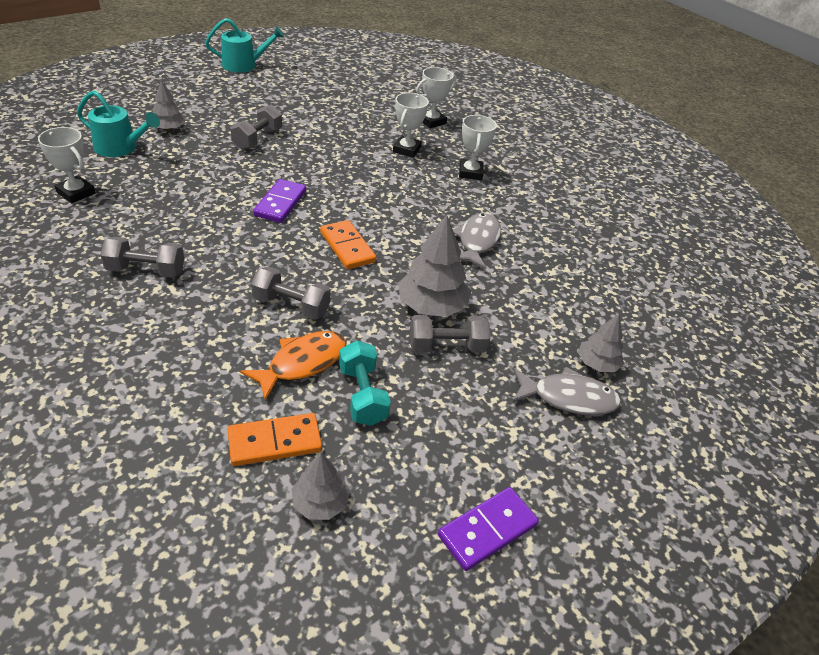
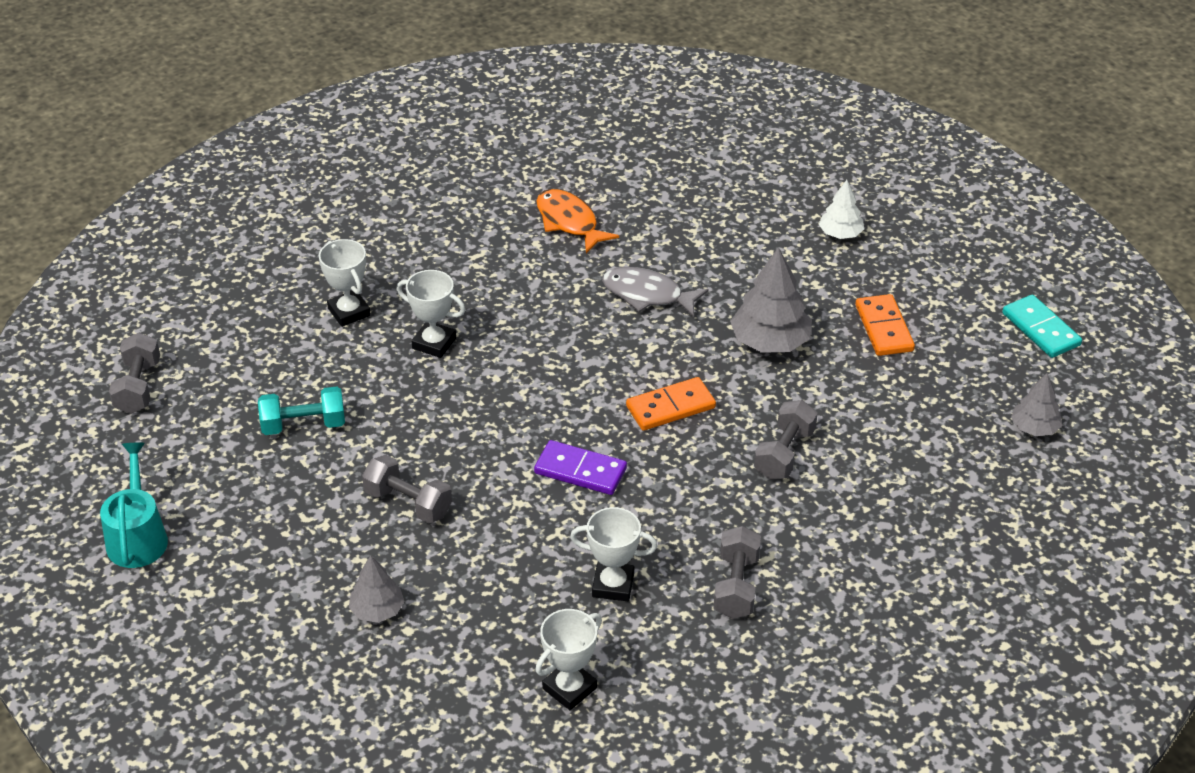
camera: 80 degrees left, 0 degrees up
(120, 148) = (440, 660): turquoise watering can -> none
(275, 442) = (975, 459): orange domino -> orange domino (884, 328)
(302, 363) = (871, 443): orange fish -> orange fish (569, 222)
(362, 395) = (908, 399): turquoise dumbbell -> turquoise dumbbell (303, 425)
(446, 346) = (831, 335): grey dumbbell -> grey dumbbell (138, 387)
(470, 173) = (493, 285): white trophy -> white trophy (613, 585)
(487, 530) = (1040, 329): purple domino -> turquoise domino
(568, 398) = (888, 260): grey fish -> none
(597, 364) = (840, 234): grey tree -> white tree

